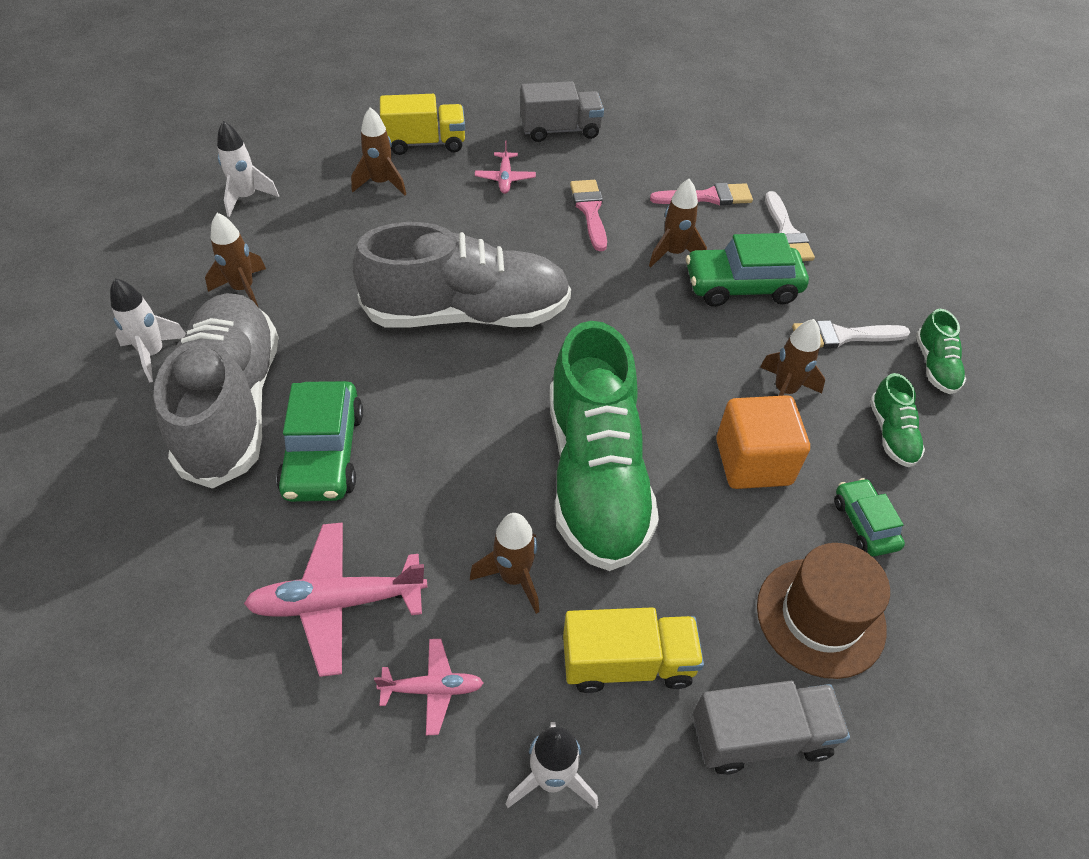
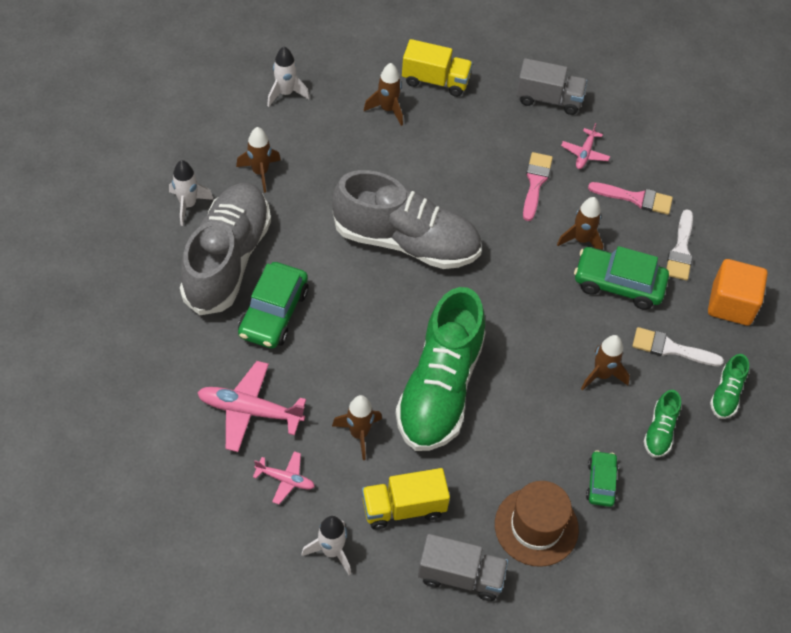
camera: 20 degrees right, 5 degrees up
(505, 178) = (483, 133): pink plane -> pink plane (584, 153)
(627, 662) = (403, 508): yellow truck -> yellow truck turned 150 degrees clockwise
(753, 462) = (550, 416): orange cube -> orange cube (731, 304)

